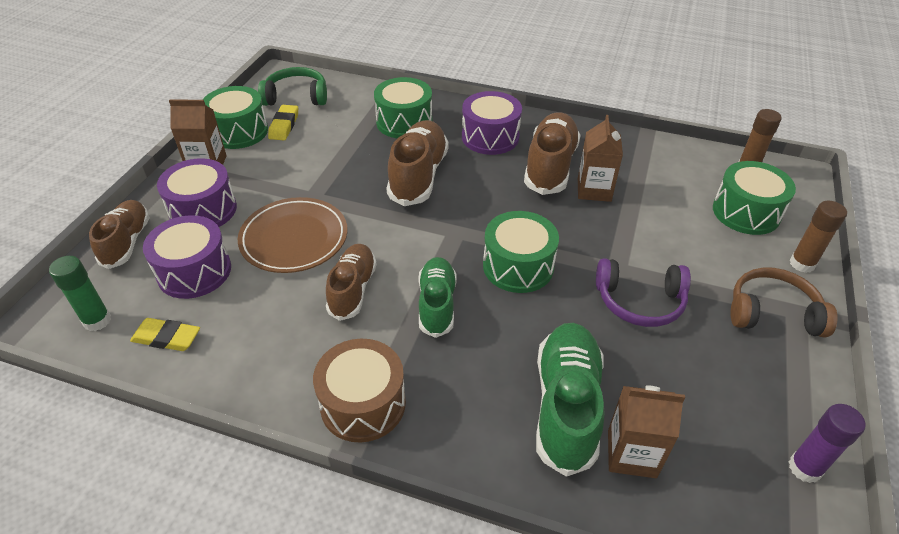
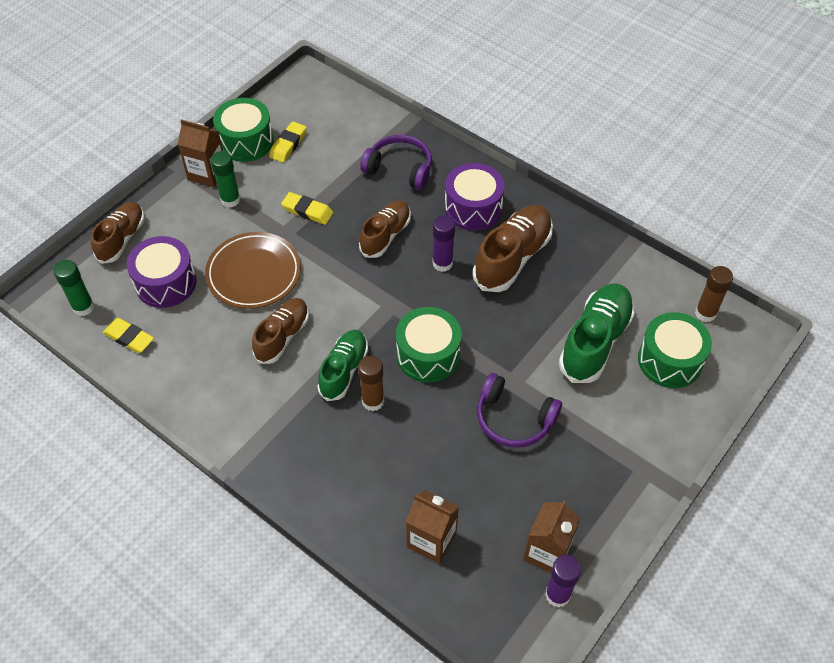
camera: 20 degrees right, 10 degrees up
(203, 210) = (190, 222): purple drum -> none
(241, 181) = (230, 200): none -> green glue stick
(296, 96) = (312, 111): green headphones -> none
(328, 173) = (307, 211): none -> yellow eraser
(363, 403) = (252, 437): brown drum -> none
(404, 122) = (400, 168): green drum -> purple headphones
(418, 176) = (385, 235): brown shoe -> brown shoe, size x0.66
(487, 185) = (442, 263): none -> purple glue stick
(566, 405) = (402, 488): green shoe -> green shoe (595, 341)
(594, 190) = (539, 295): brown carton -> brown carton (547, 552)
(772, 312) = (623, 464): brown headphones -> none
(802, 264) = (685, 428): brown glue stick -> brown glue stick (373, 401)

